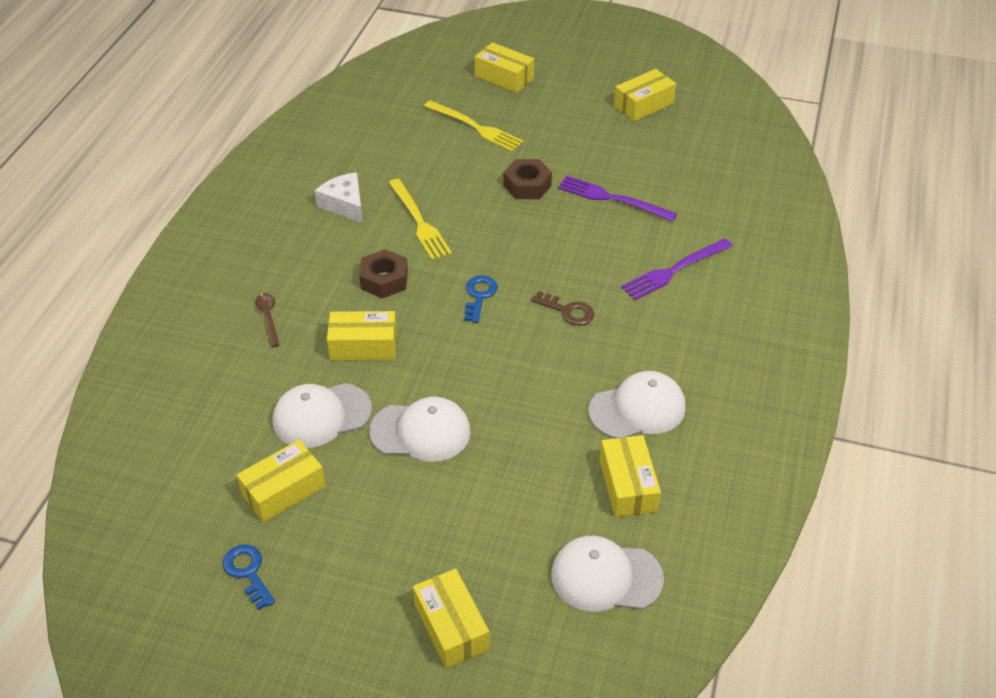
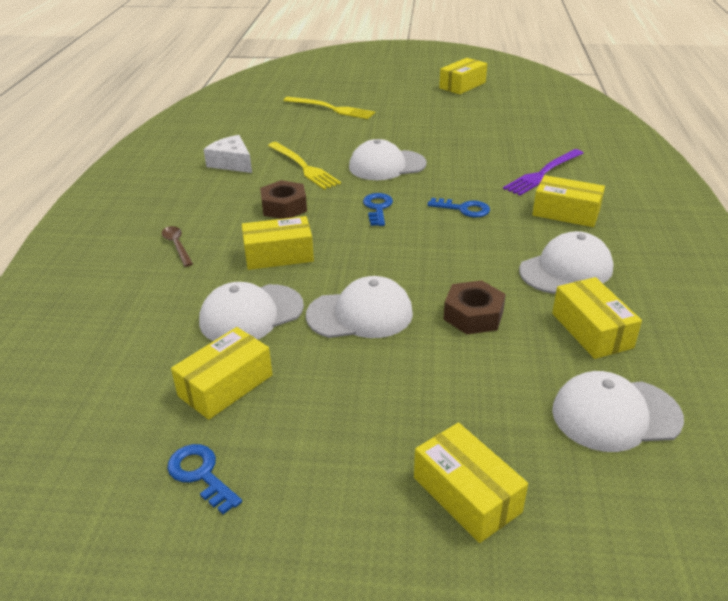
camera: 10 degrees left, 10 degrees down
(504, 77) = (343, 81): yellow box -> yellow box (566, 213)
(509, 233) = (387, 165): none -> white cap
(527, 185) = (389, 136): brown nut -> brown nut (473, 315)
(568, 311) = (464, 209): brown key -> blue key
(612, 199) = (466, 137): purple fork -> none

